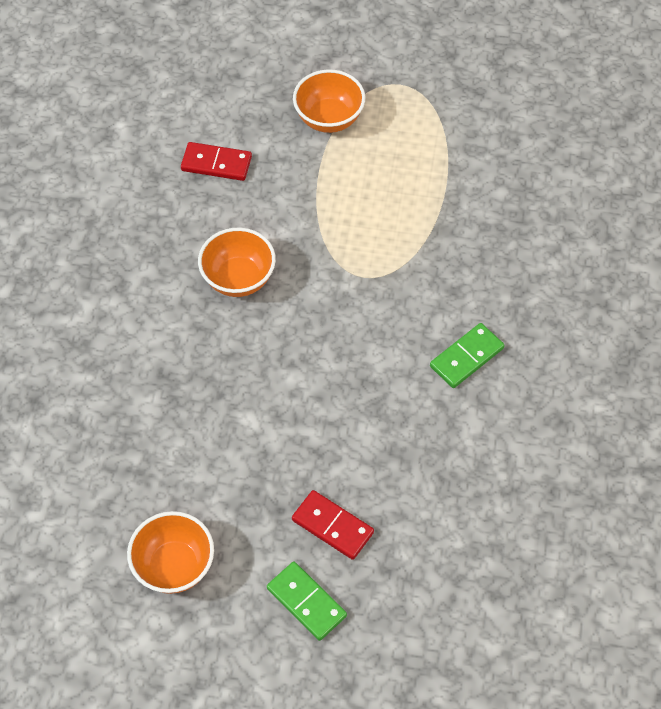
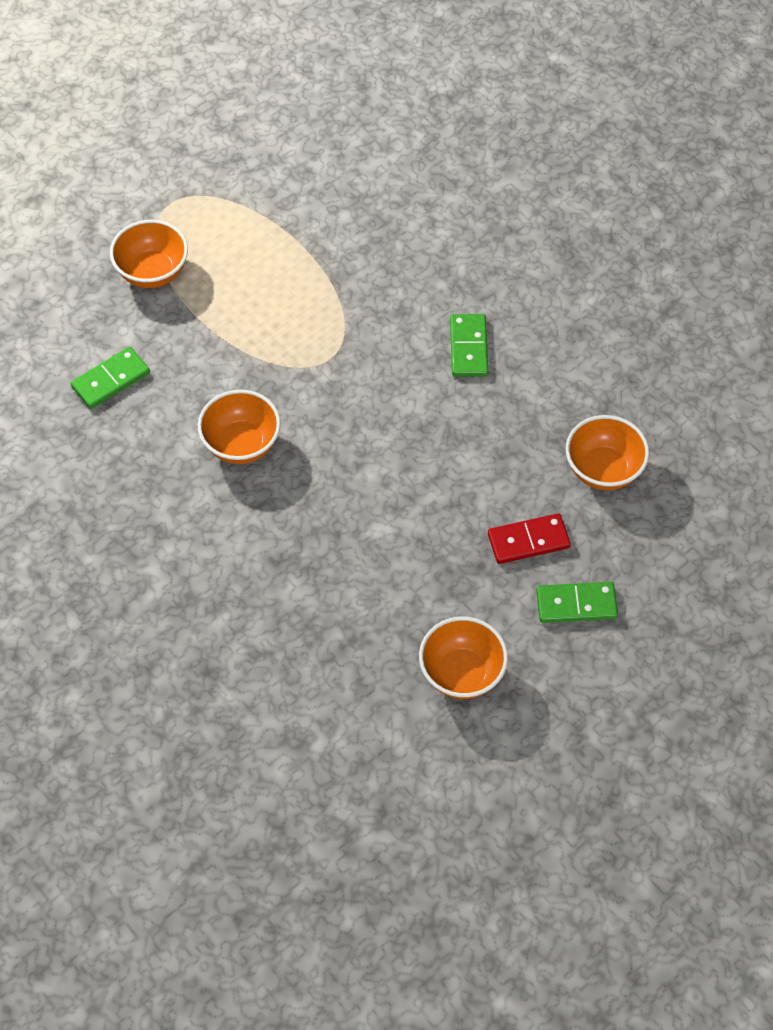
camera: 50 degrees left, 0 degrees up
(216, 164) = (111, 380): red domino -> green domino
(447, 532) = (603, 470): none -> orange bowl

